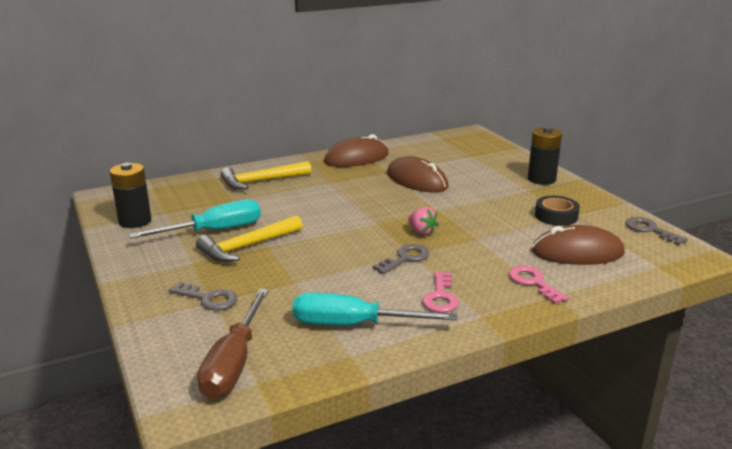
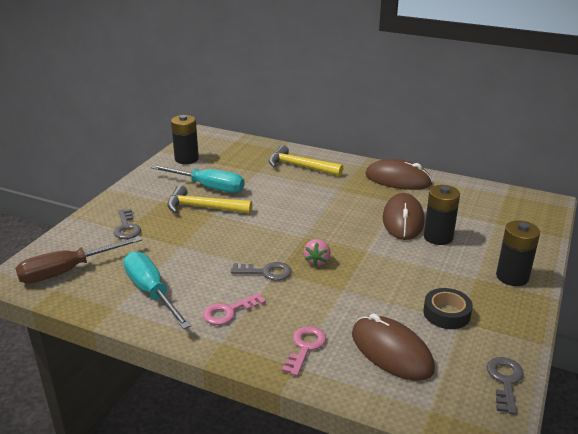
camera: 50 degrees right, 5 degrees up
(459, 179) = (438, 237): none -> black battery

